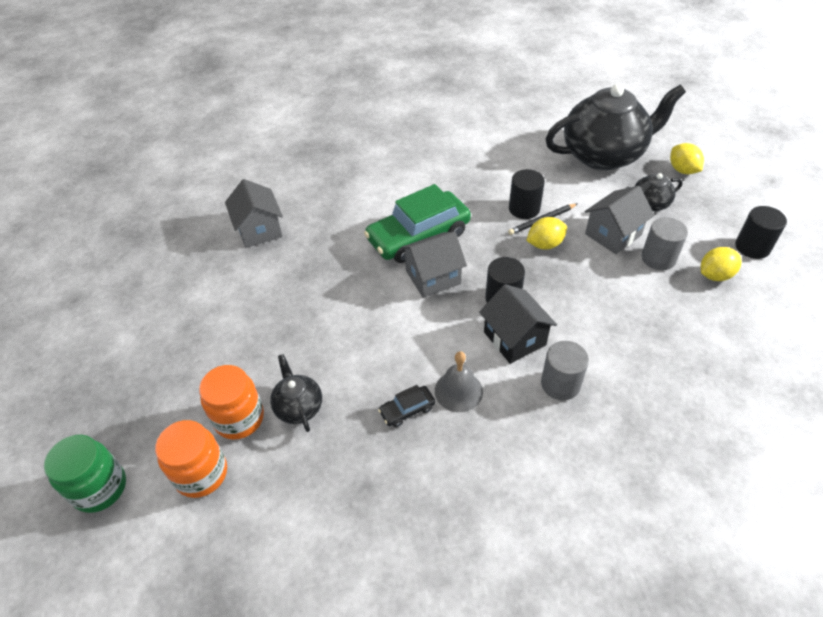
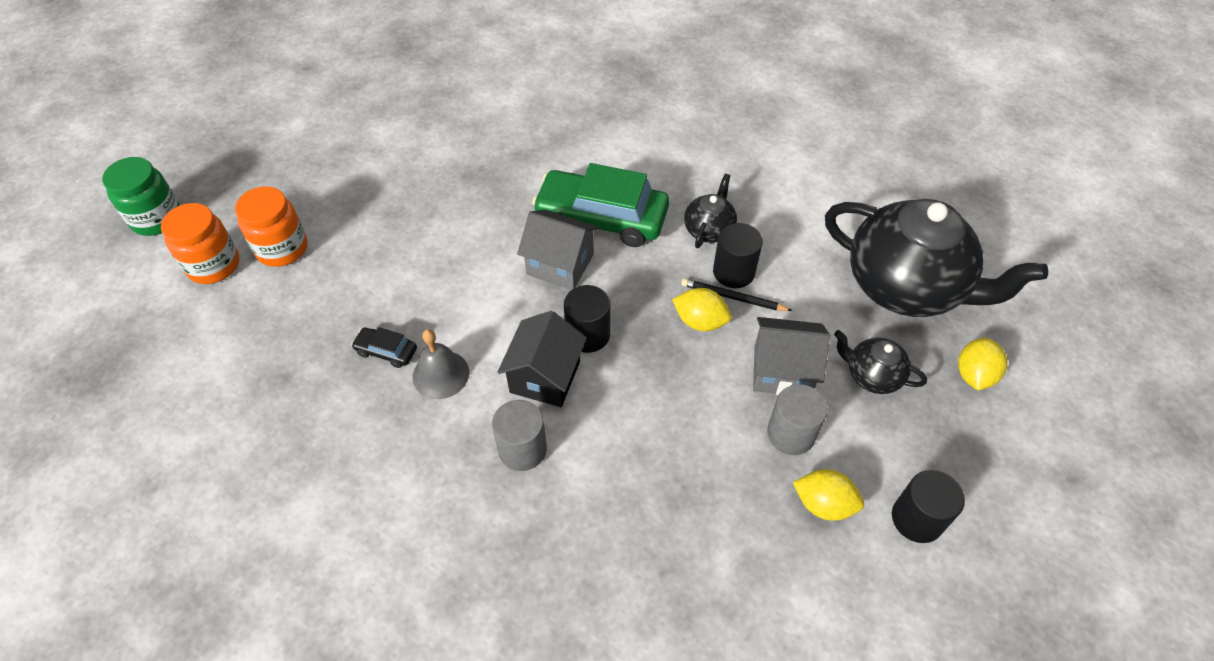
camera: 45 degrees right, 5 degrees up
(259, 230) = (490, 109): grey house -> none
(298, 407) = (325, 276): black teapot -> black teapot (709, 229)

